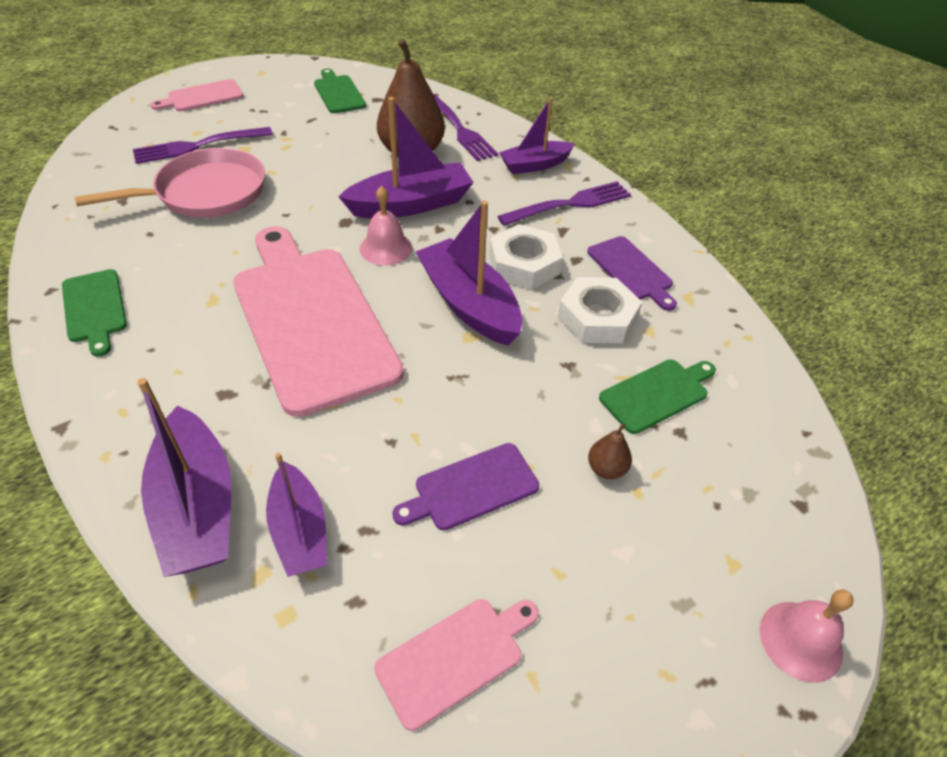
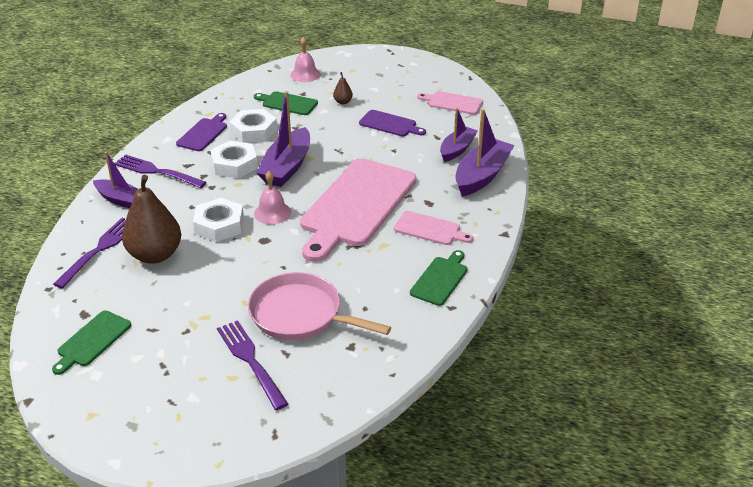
camera: 125 degrees left, 10 degrees down
(198, 146) = (250, 361): purple fork -> purple fork turned 150 degrees counterclockwise
(202, 97) = (173, 418): pink cutting board -> pink cutting board (430, 229)
(410, 204) = (219, 225): purple boat -> white nut
(801, 640) = (366, 55): pink bell -> pink bell (305, 74)

